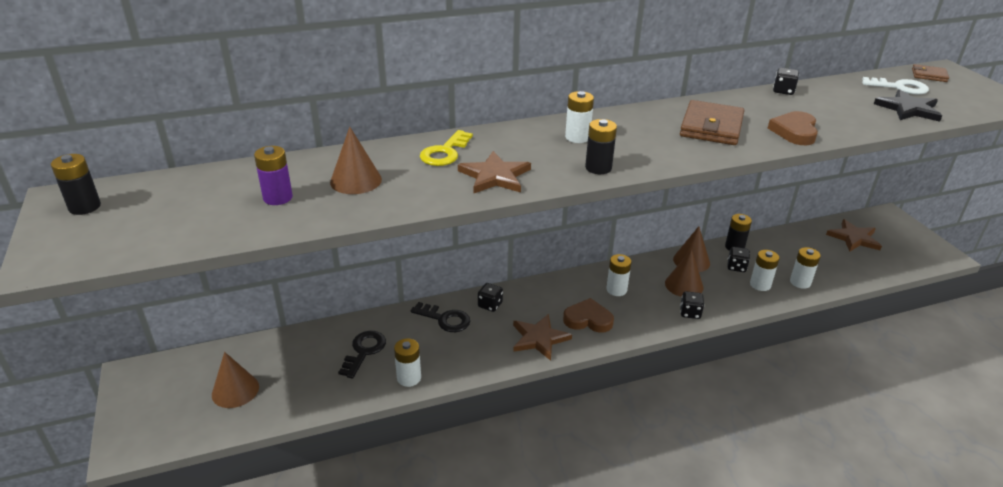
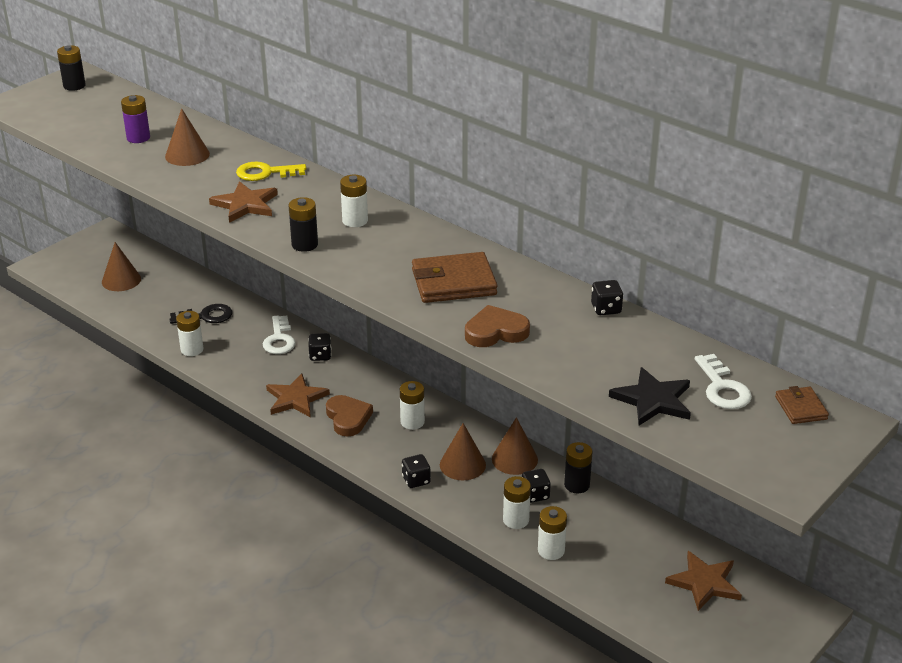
camera: 60 degrees right, 0 degrees up
(445, 319) = (279, 339): black key -> white key

